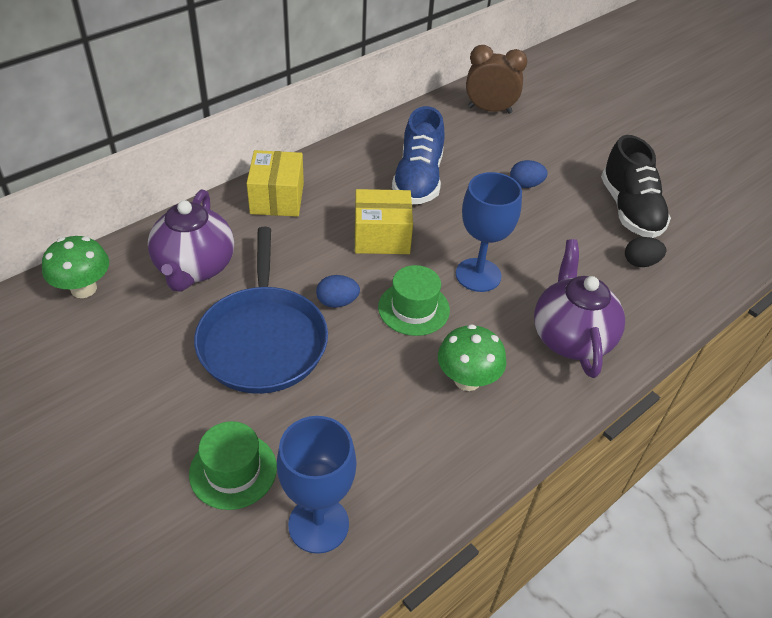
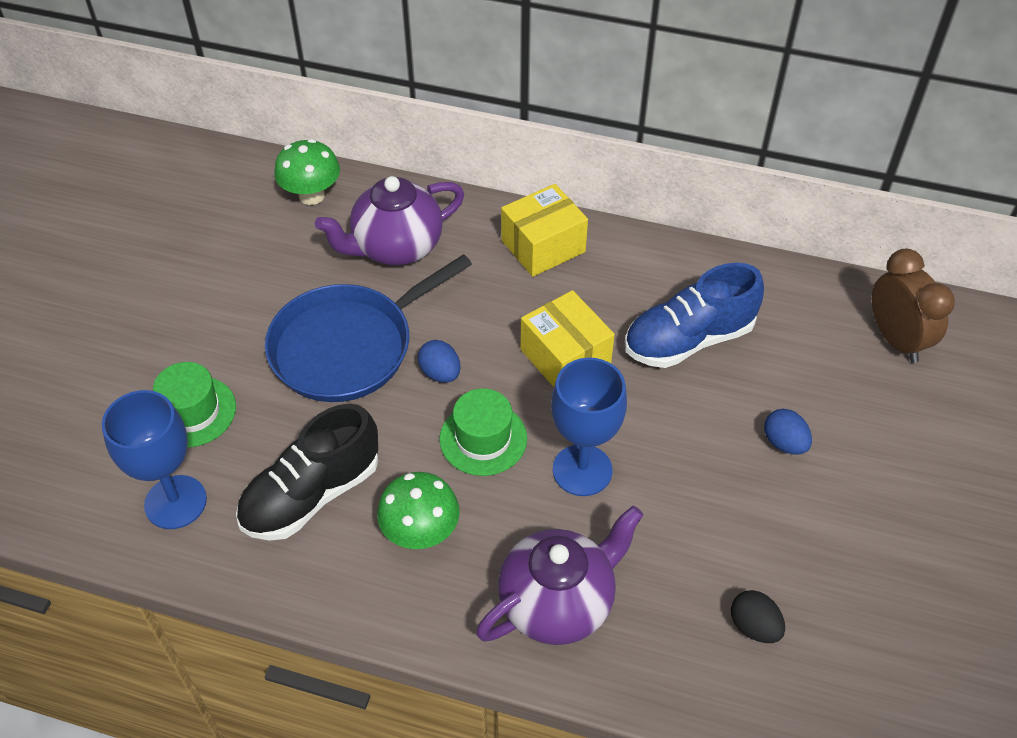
camera: 60 degrees right, 5 degrees up
(629, 210) = (849, 575): black shoe -> black shoe (311, 494)

